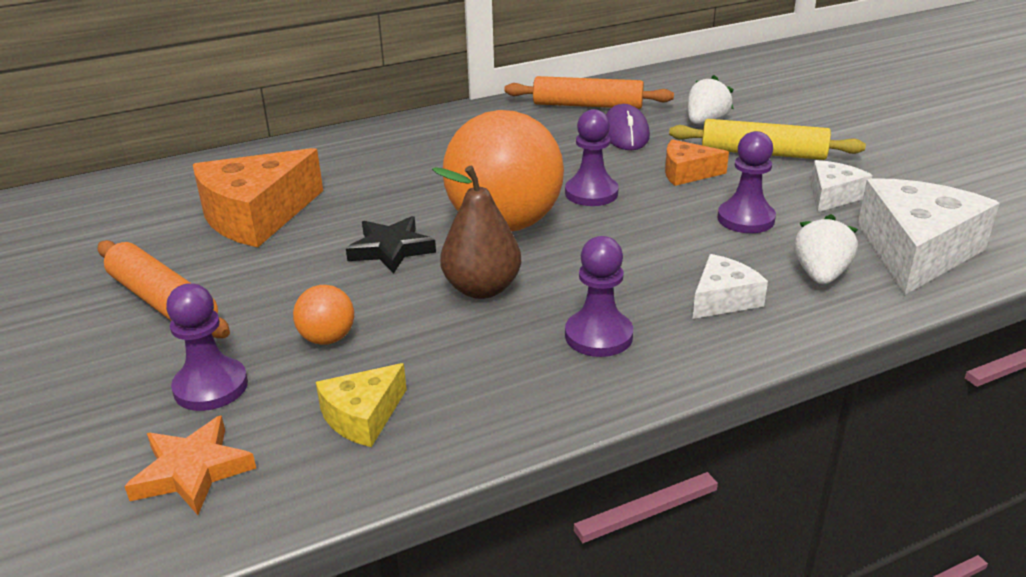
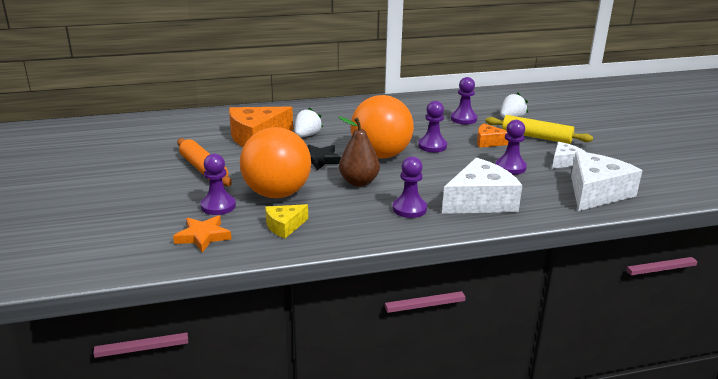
camera: 10 degrees right, 5 degrees down
(327, 338) = (277, 194): orange ball -> orange ball, size x2.38
(588, 105) = (448, 103): orange rolling pin -> none
(625, 133) = (463, 119): purple mouse -> purple pawn
(723, 299) = (480, 201): white cheese -> white cheese, size x1.89
(820, 275) = (537, 197): white strawberry -> white strawberry (307, 135)

